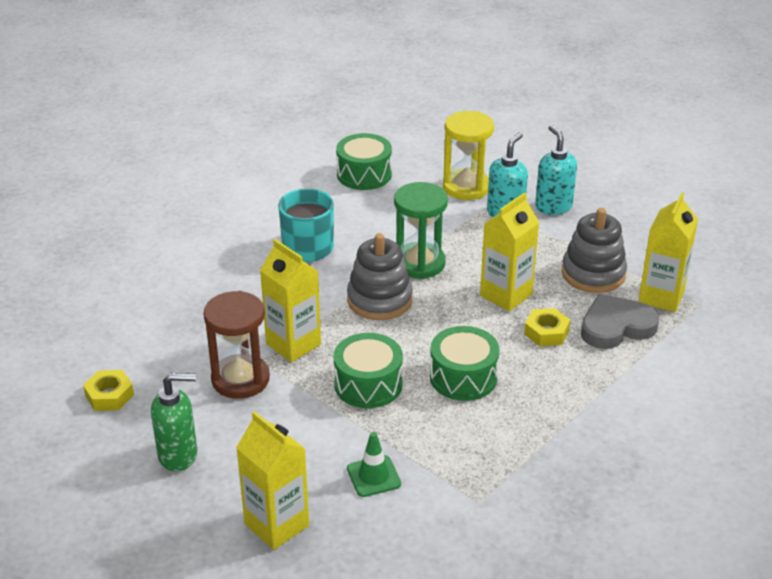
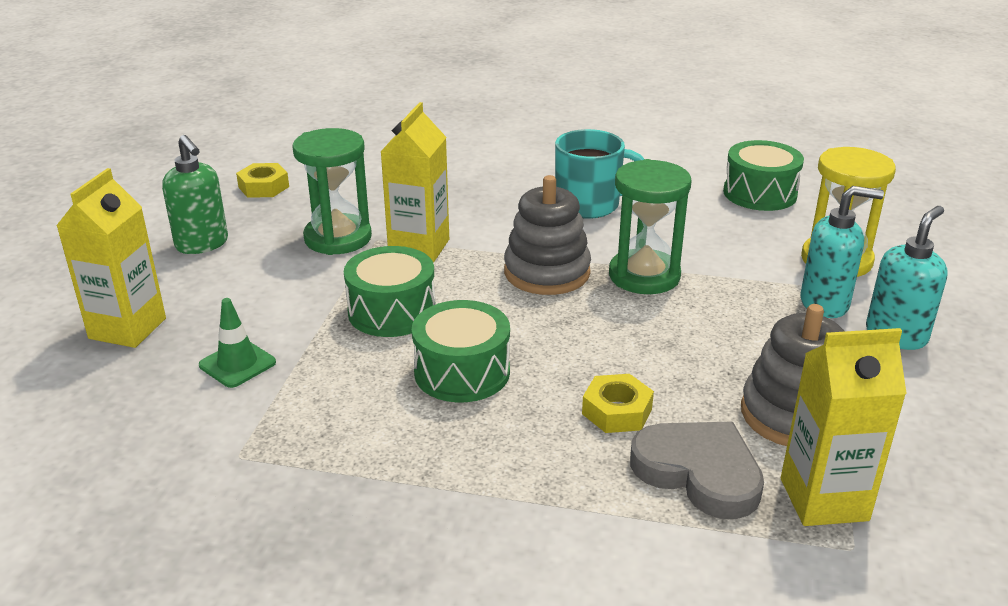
camera: 60 degrees right, 5 degrees down
(240, 379) = (338, 238): brown hourglass -> green hourglass
(506, 295) = (657, 355): yellow carton -> none

